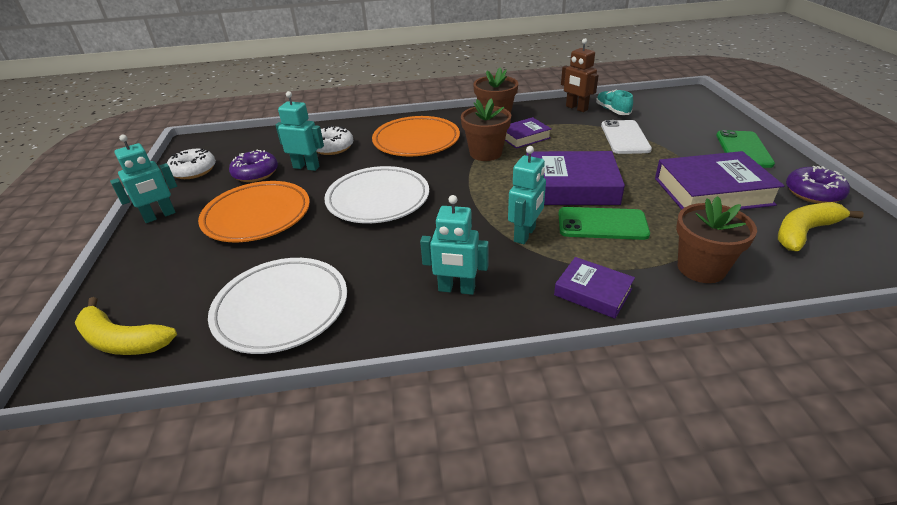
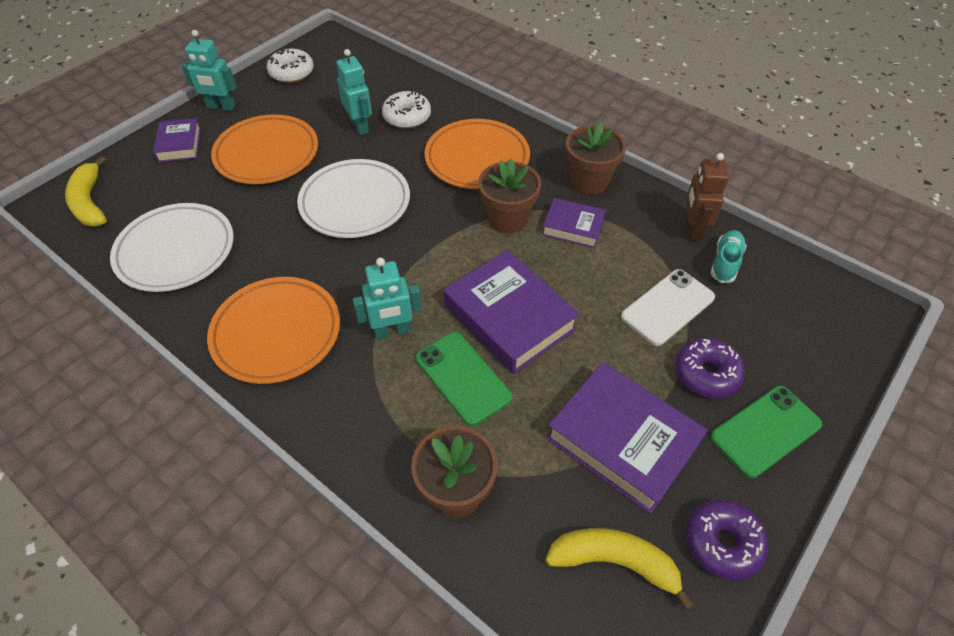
camera: 45 degrees right, 15 degrees up
(255, 173) = (321, 106): purple donut -> purple donut (706, 374)
(456, 289) = (276, 333): turquoise robot -> orange plate
(593, 292) = (347, 425): purple book -> purple book (179, 144)

